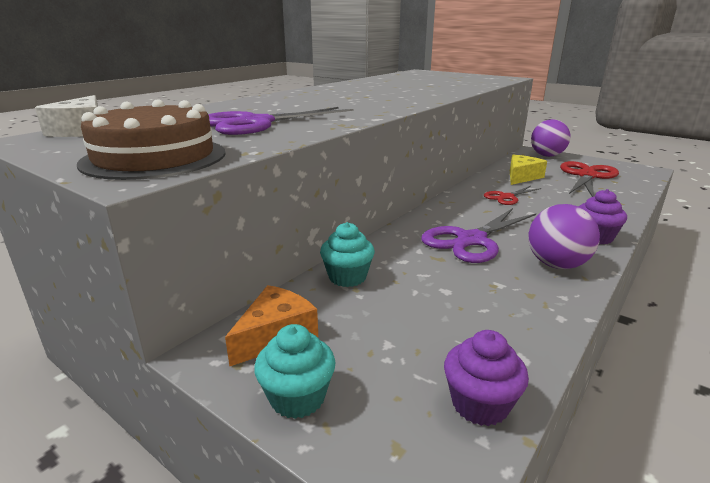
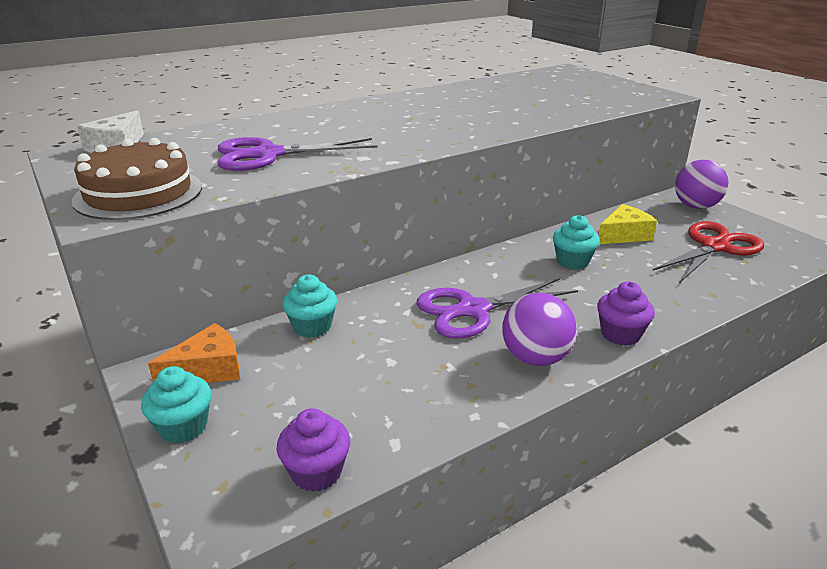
camera: 20 degrees right, 5 degrees up
(506, 197) = (572, 261): red scissors -> turquoise cupcake

